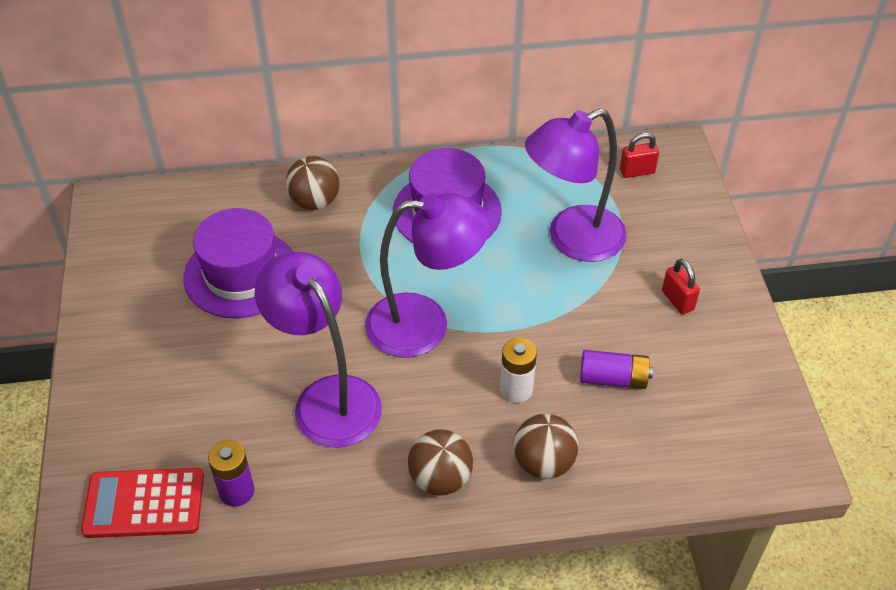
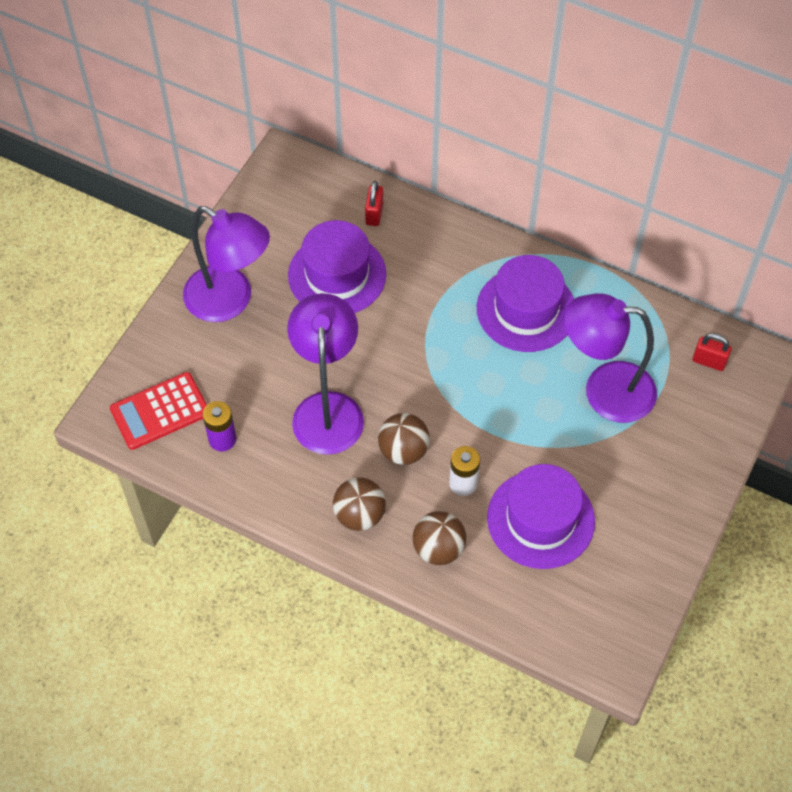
camera: 35 degrees right, 10 degrees up
(144, 503) = (160, 411): red calculator -> red calculator turned 60 degrees counterclockwise
(315, 201) = (432, 243): brown ball -> brown ball (403, 450)
(425, 325) = (437, 394): purple lamp -> purple lamp (230, 301)
(613, 378) = (540, 519): purple battery -> purple hat
(677, 300) = (644, 489): red padlock -> red padlock (374, 214)

